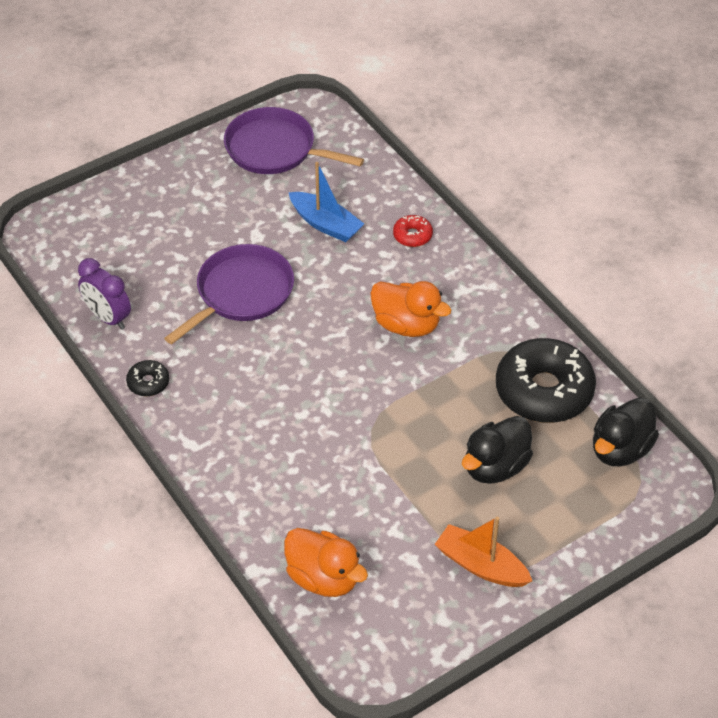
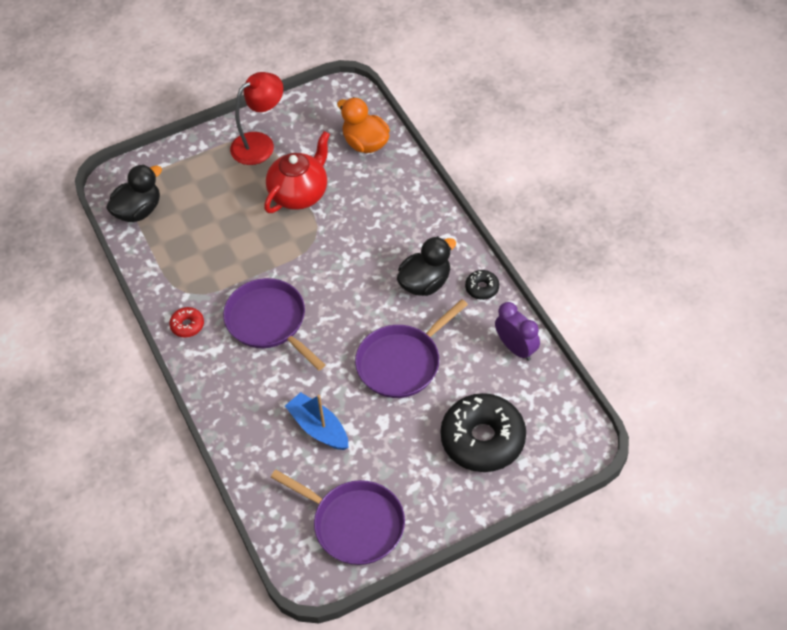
camera: 170 degrees left, 5 degrees up
(405, 491) = (299, 193): none -> red teapot
(406, 325) = (268, 321): orange duck -> purple pan
(412, 235) = (243, 409): red donut -> red donut (187, 325)
(481, 565) = (260, 143): orange boat -> red lamp
(495, 467) = (231, 205): black duck -> black duck (425, 283)
(544, 391) = (177, 258): black donut -> black donut (483, 439)

